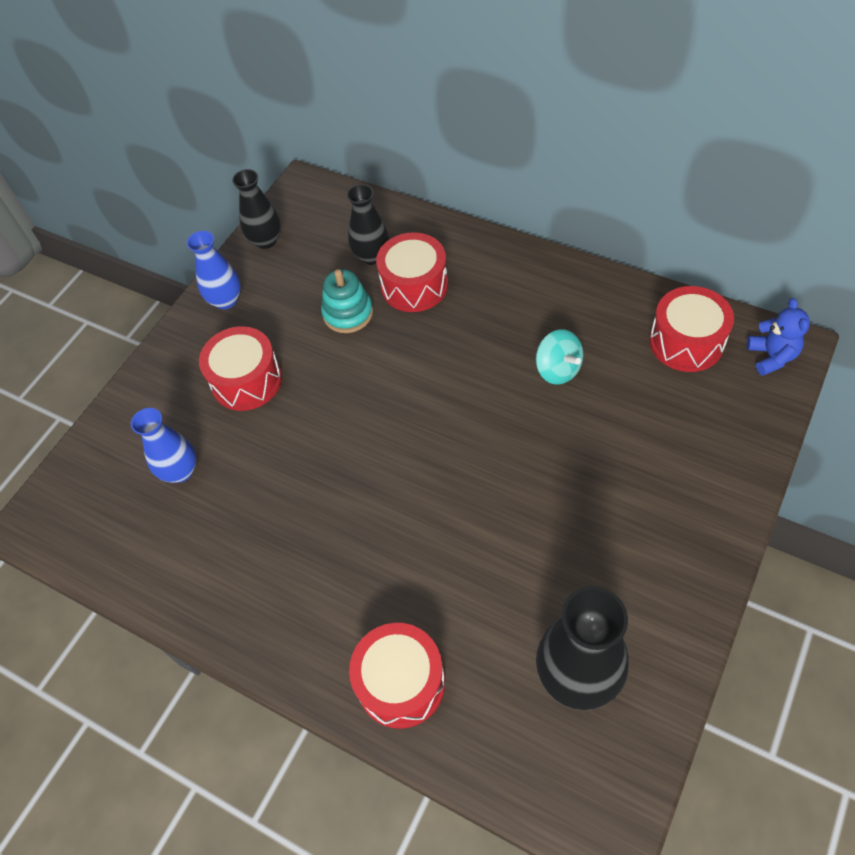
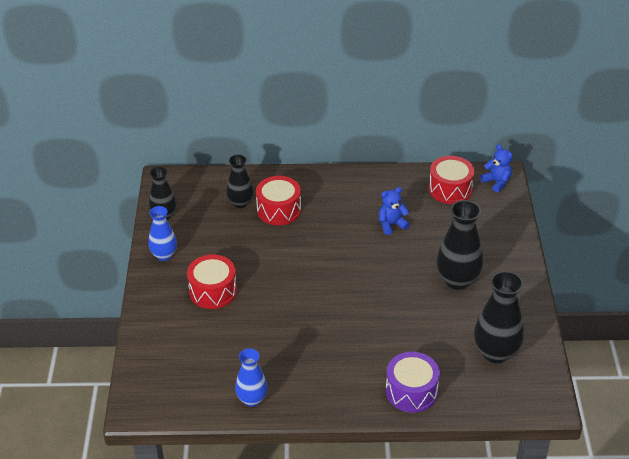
camera: 35 degrees left, 15 degrees down
(180, 471) = (209, 349): blue vase -> blue vase (252, 399)
(348, 313) = (249, 237): turquoise stacking toy -> none
(401, 682) = (411, 391): red drum -> purple drum
(558, 369) = (391, 224): turquoise spinning top -> blue teddy bear
(598, 510) = (457, 280): none -> black vase

